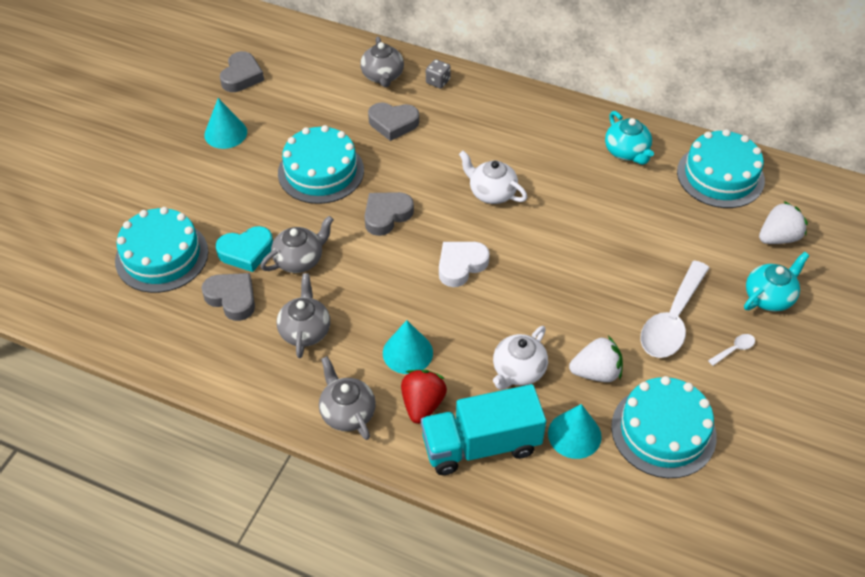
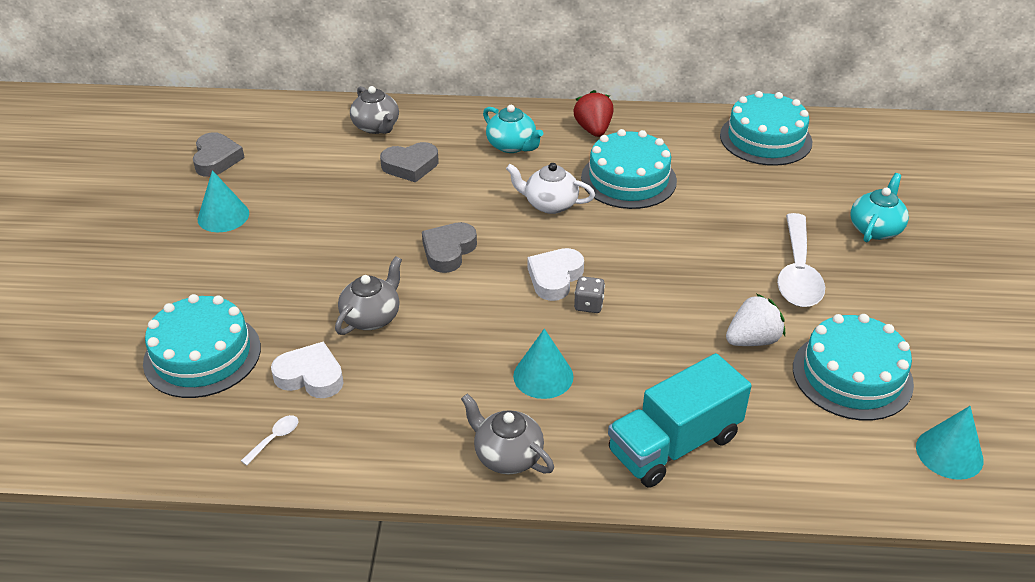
camera: 20 degrees left, 10 degrees down
(232, 298) = (310, 376): grey heart -> white heart
(246, 252) = (305, 325): turquoise heart -> none
(305, 330) = (414, 386): grey teapot -> none
(321, 171) = (353, 227): turquoise cake -> turquoise cake (628, 179)
(422, 404) = (588, 423): red strawberry -> red strawberry (593, 129)
(438, 81) = (438, 119): grey dice -> grey dice (588, 305)
(518, 371) = (672, 360): white teapot -> none
(574, 435) = (766, 405): turquoise cone -> turquoise cone (949, 453)
(626, 152) = (664, 138): turquoise teapot -> turquoise teapot (512, 146)
(734, 349) = (872, 282): white spoon -> white spoon (275, 438)
(778, 237) = (851, 177): white strawberry -> none

